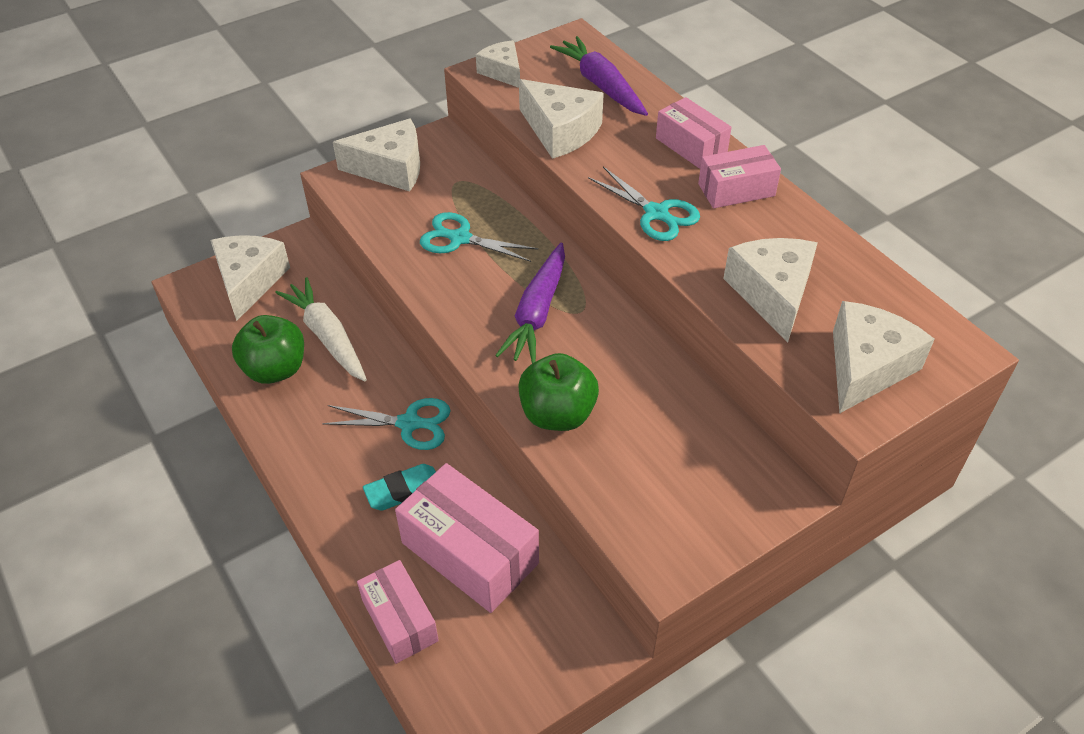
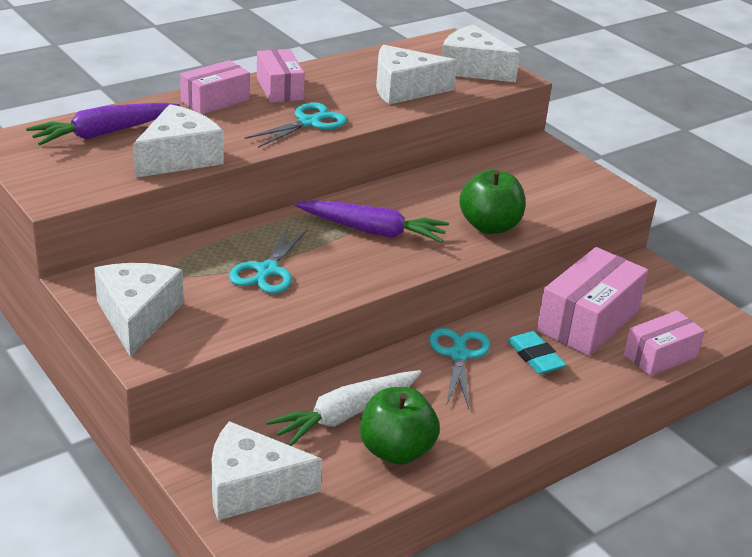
camera: 95 degrees left, 15 degrees down
(502, 72) = (58, 184): white cheese -> none

